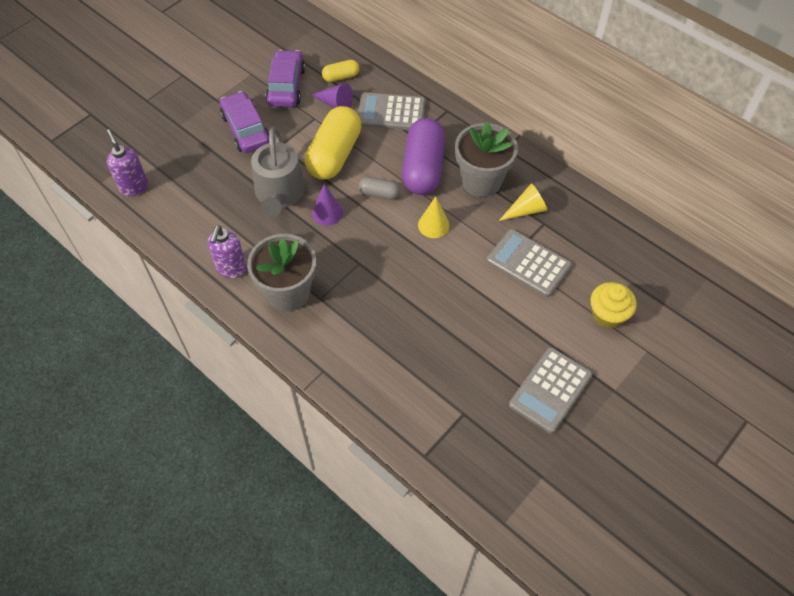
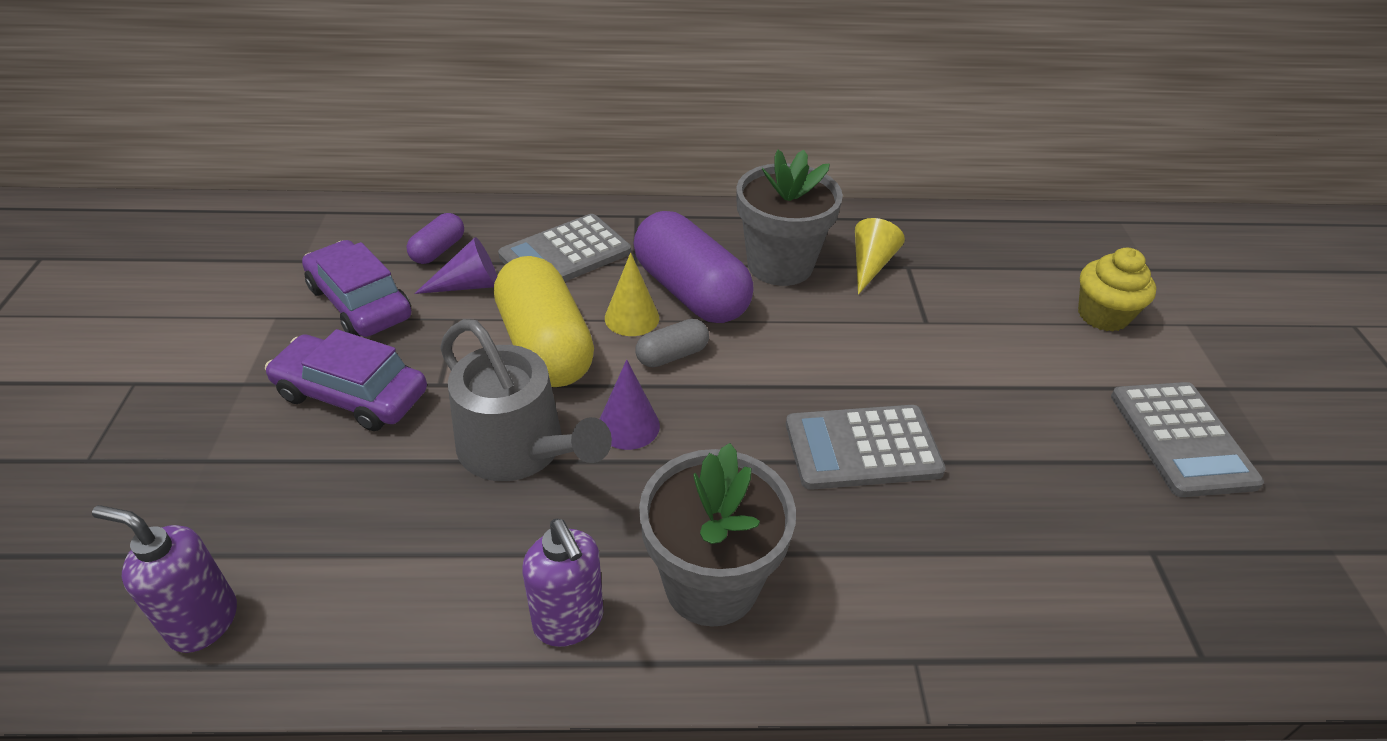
camera: 45 degrees left, 15 degrees down
(341, 77) = (438, 250): yellow capsule -> purple capsule
(433, 225) = (792, 347): yellow cone -> yellow cone (632, 318)
(528, 263) = (954, 318): grey calculator -> grey calculator (862, 448)

